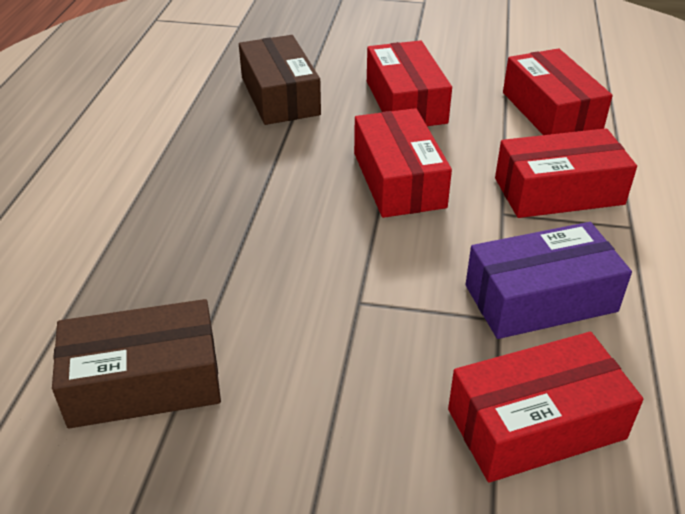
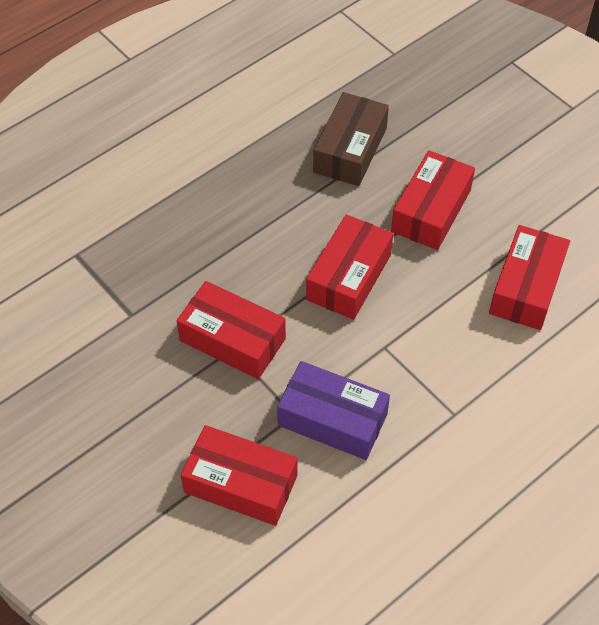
camera: 40 degrees right, 15 degrees up
(144, 382) = (83, 320): brown box -> none
(558, 191) = (441, 356): red box -> red box (232, 339)

